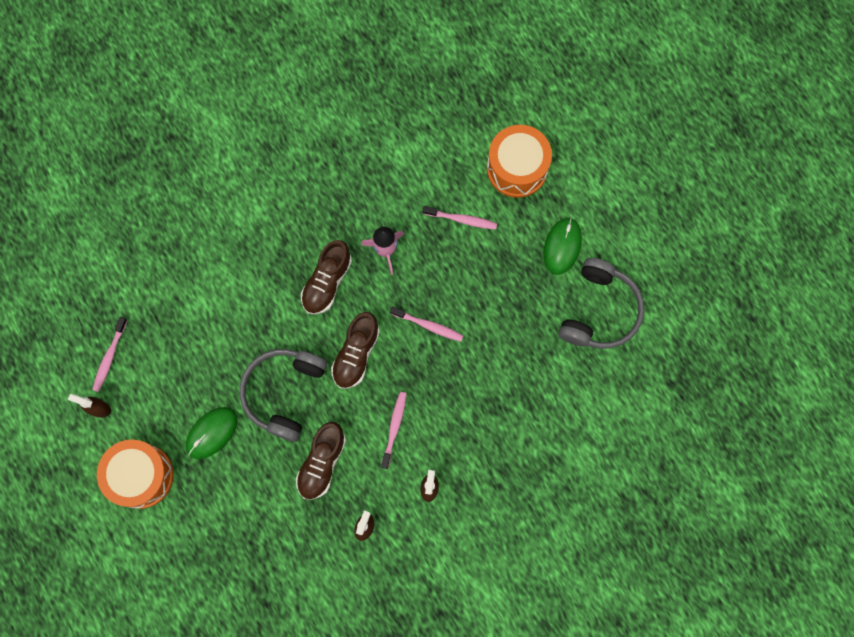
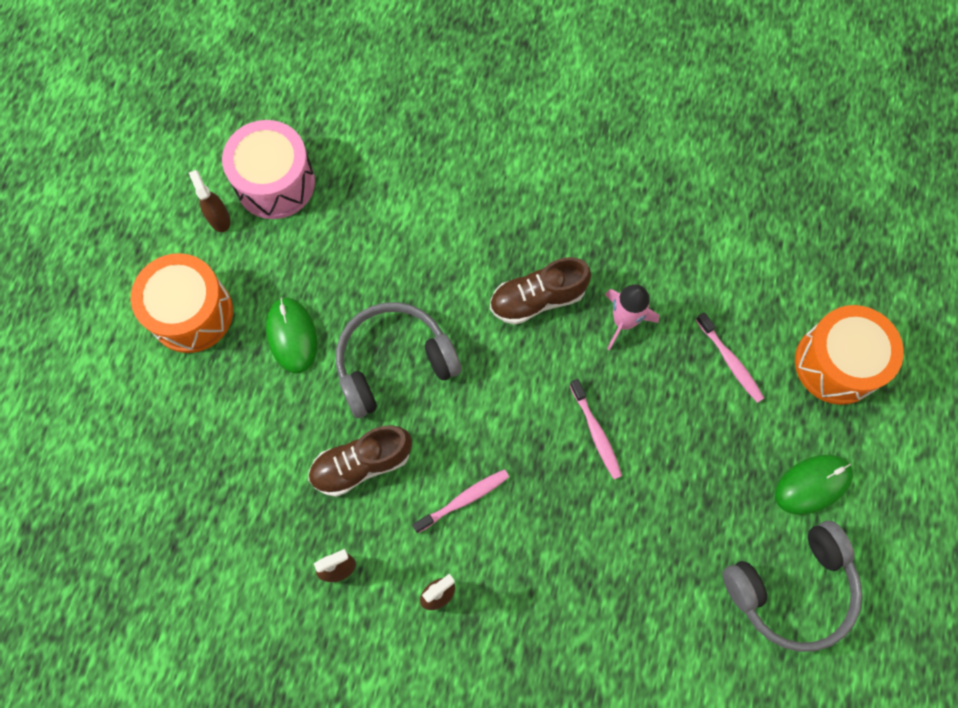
camera: 45 degrees right, 5 degrees down
(109, 357) = (275, 183): pink toothbrush -> pink drum
(212, 433) = (292, 336): green mouse -> green mouse turned 75 degrees clockwise
(356, 354) = (497, 392): brown shoe -> none

